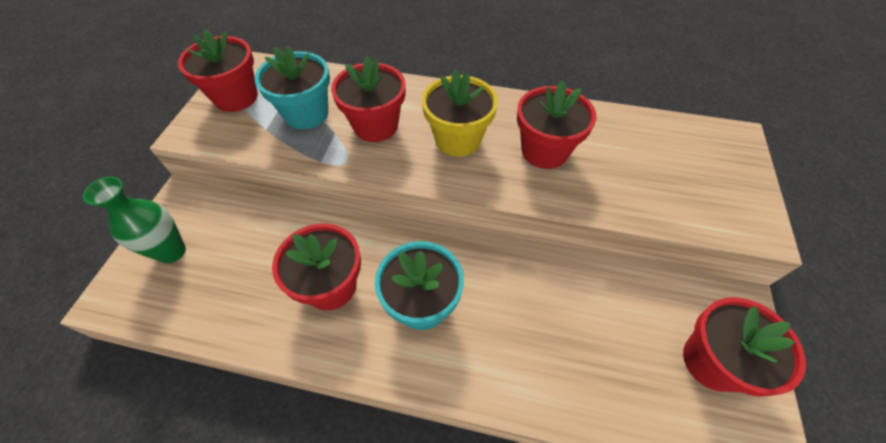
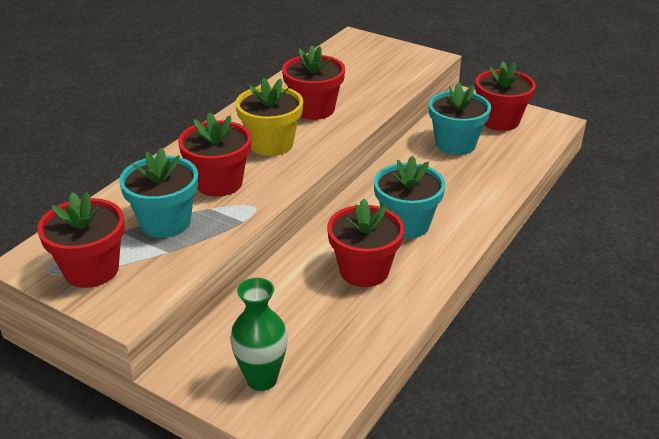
camera: 70 degrees left, 20 degrees down
(615, 316) = (455, 144): none -> turquoise flower pot

